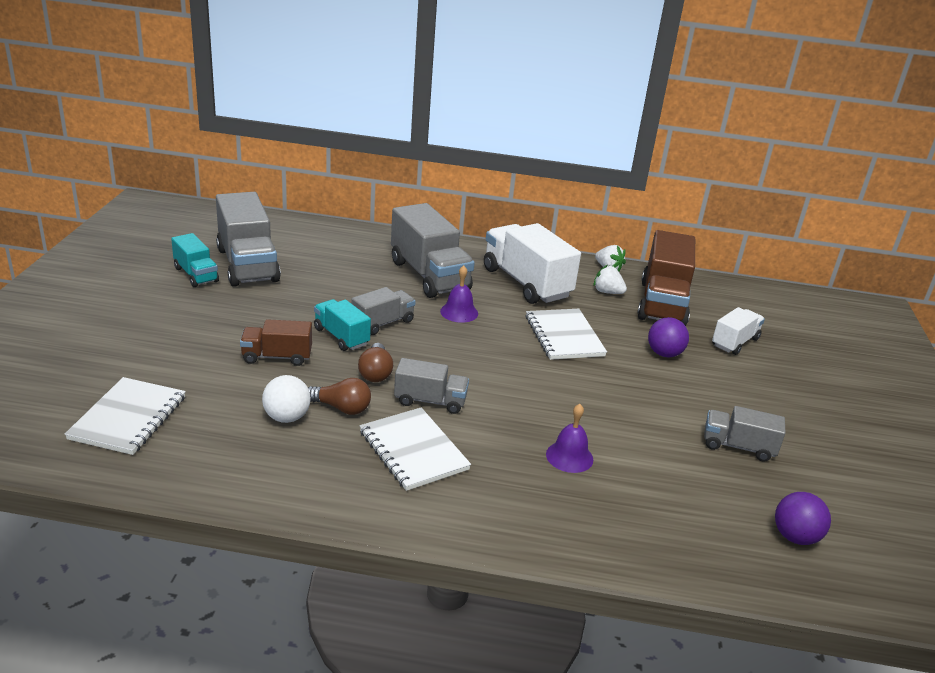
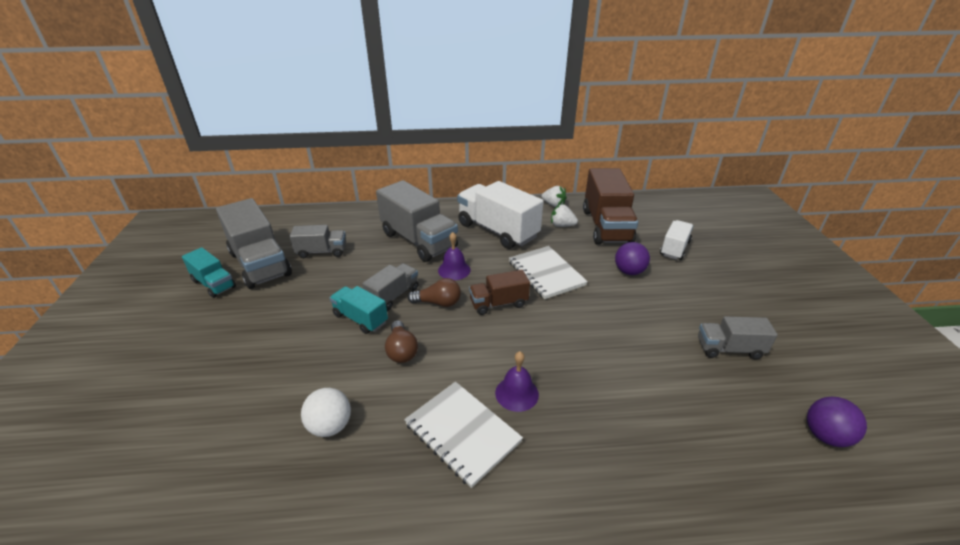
camera: 10 degrees left, 5 degrees up
(128, 418) = (163, 473): white notebook -> none
(277, 357) = (306, 355): brown truck -> brown truck (498, 303)
(341, 408) = (381, 400): brown light bulb -> brown light bulb (438, 303)
(430, 401) = (459, 369): grey truck -> grey truck (322, 251)
(569, 456) = (602, 399): purple bell -> purple bell (517, 393)

